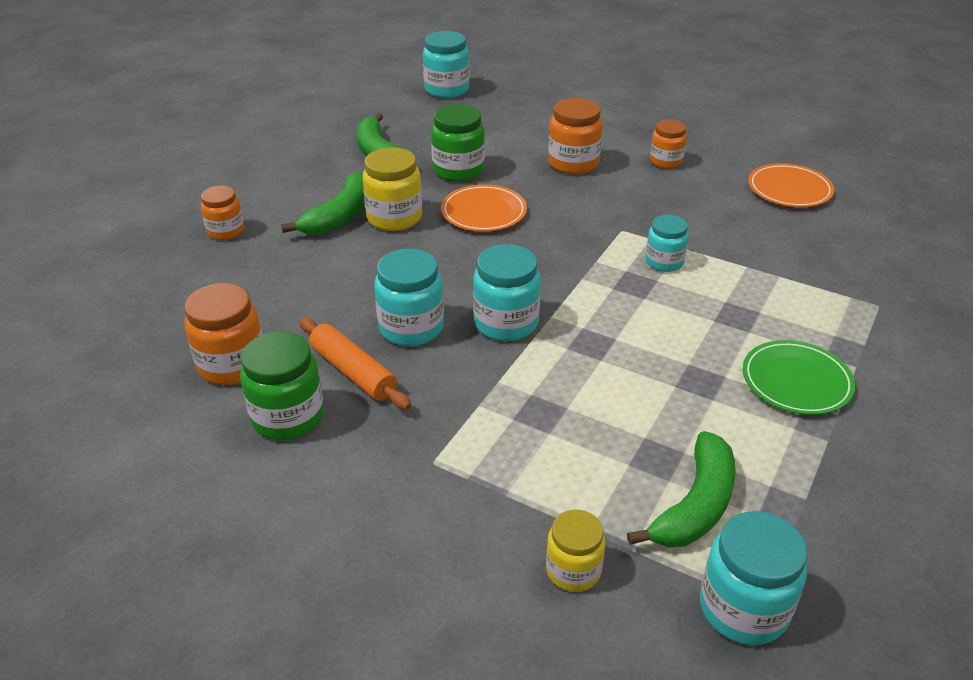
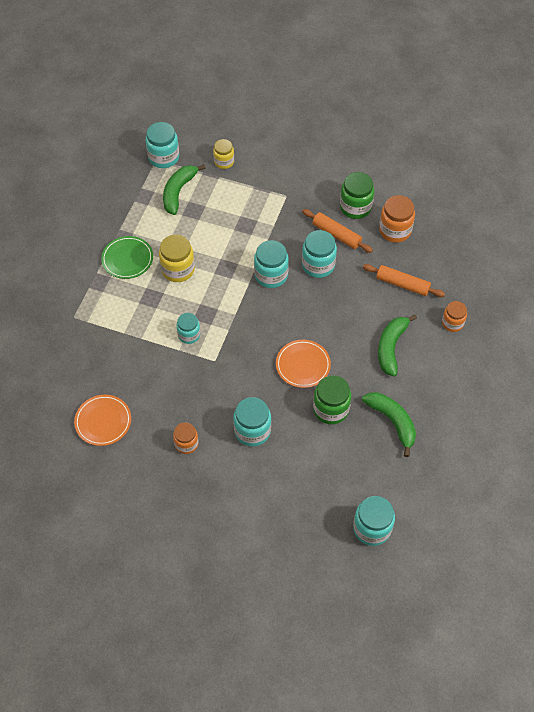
camera: 170 degrees right, 20 degrees up
(273, 284) = (402, 284): none -> orange rolling pin
(394, 218) = (357, 351): yellow jar -> yellow jar (178, 269)
(573, 163) = (252, 431): orange jar -> turquoise jar

